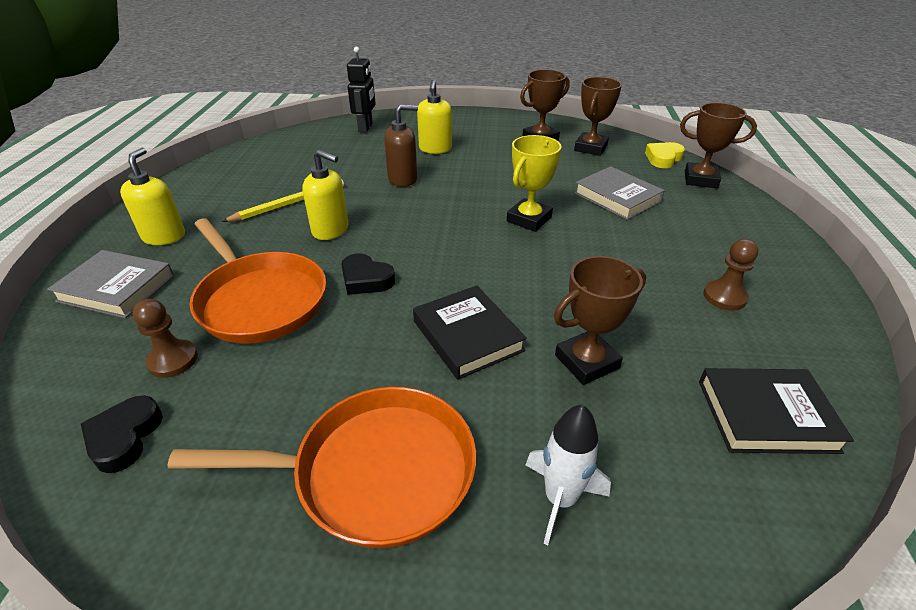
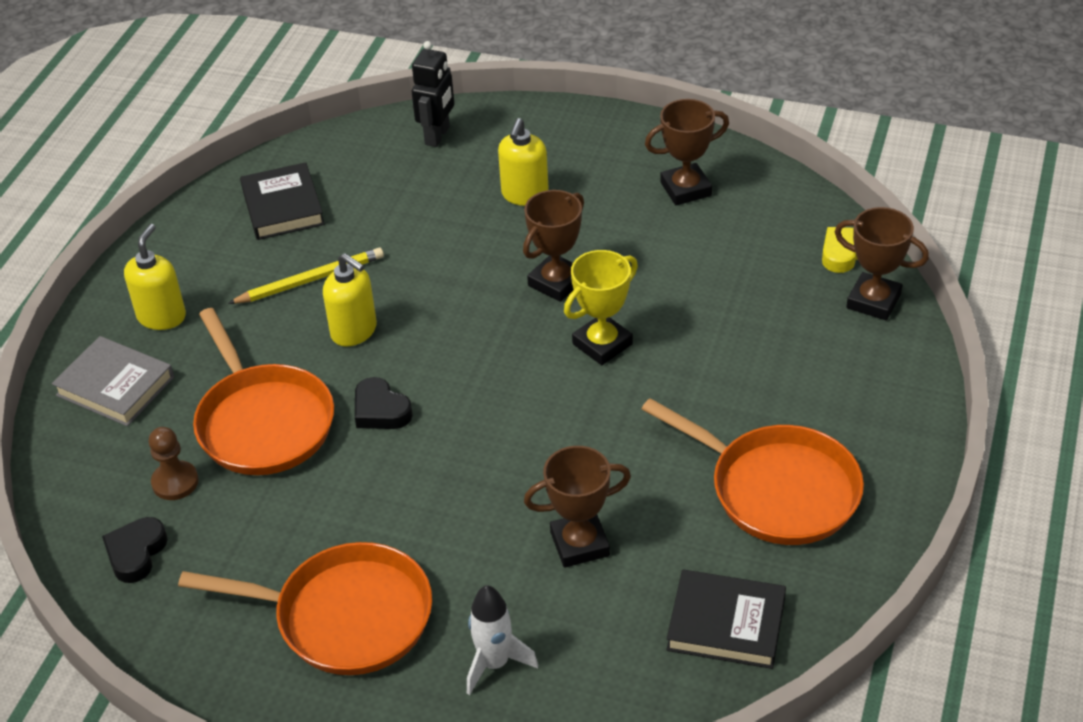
camera: 15 degrees right, 5 degrees up
(403, 179) = (463, 251): brown soap dispenser -> none
(467, 336) = (469, 497): black book -> black book (283, 207)
(590, 148) = (751, 218): brown trophy -> brown trophy (556, 282)
(617, 197) = (736, 320): grey book -> none
(724, 297) = (777, 489): brown pawn -> orange pan

